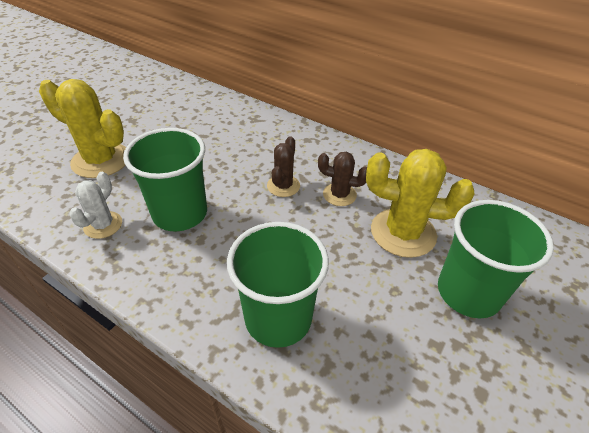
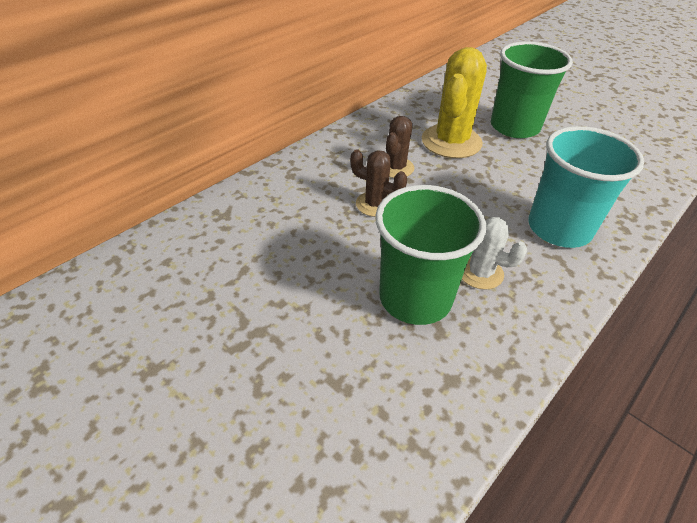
camera: 80 degrees left, 0 degrees up
(101, 160) = (269, 408): yellow cactus -> none
(103, 225) = (434, 386): white cactus -> white cactus (480, 272)
(278, 318) = (559, 228): green cup -> turquoise cup

